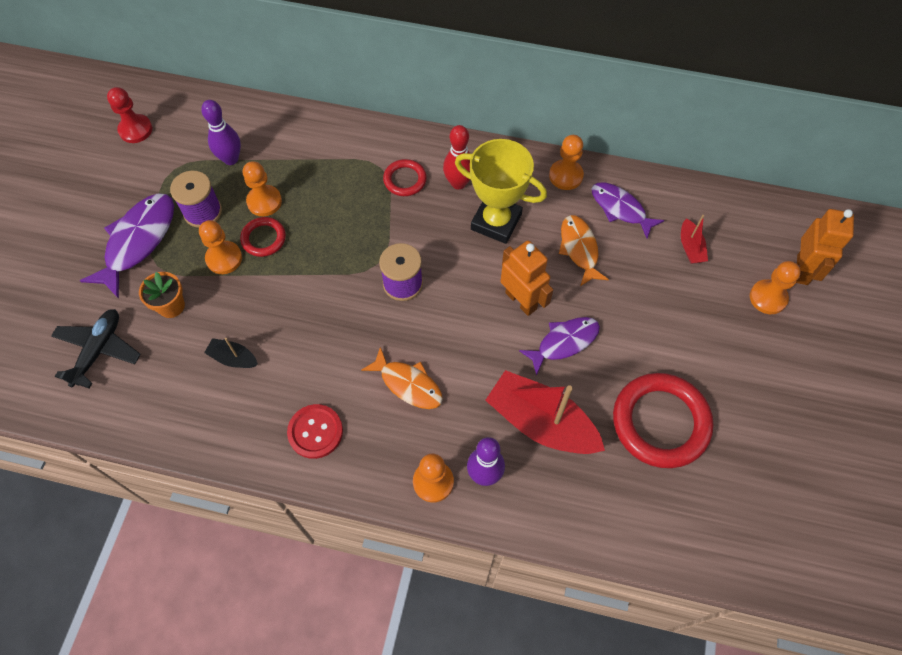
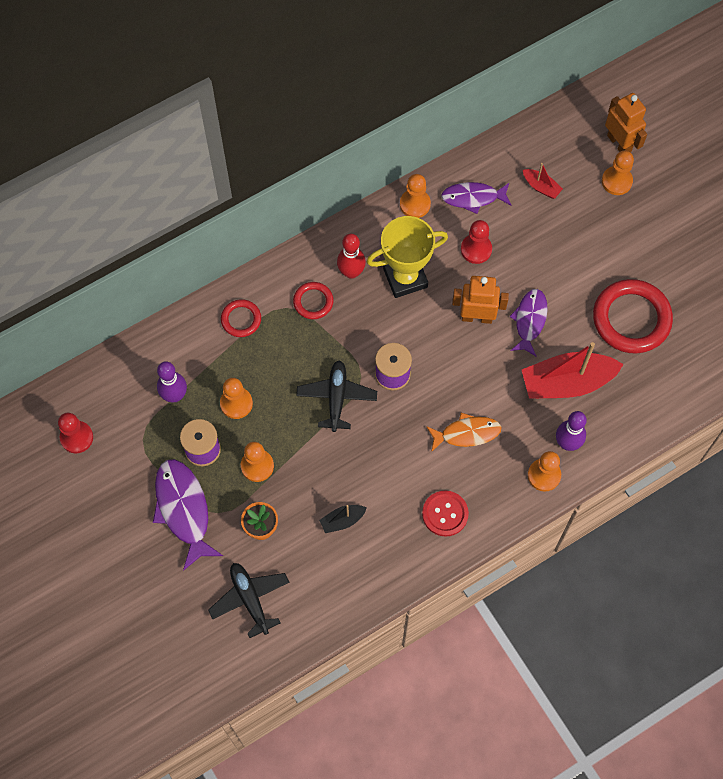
camera: 45 degrees left, 5 degrees up
(263, 238) = (267, 428): red ring -> red ring (241, 319)
(340, 262) = (336, 397): none -> black plane
(579, 249) = (476, 249): orange fish -> red pawn

